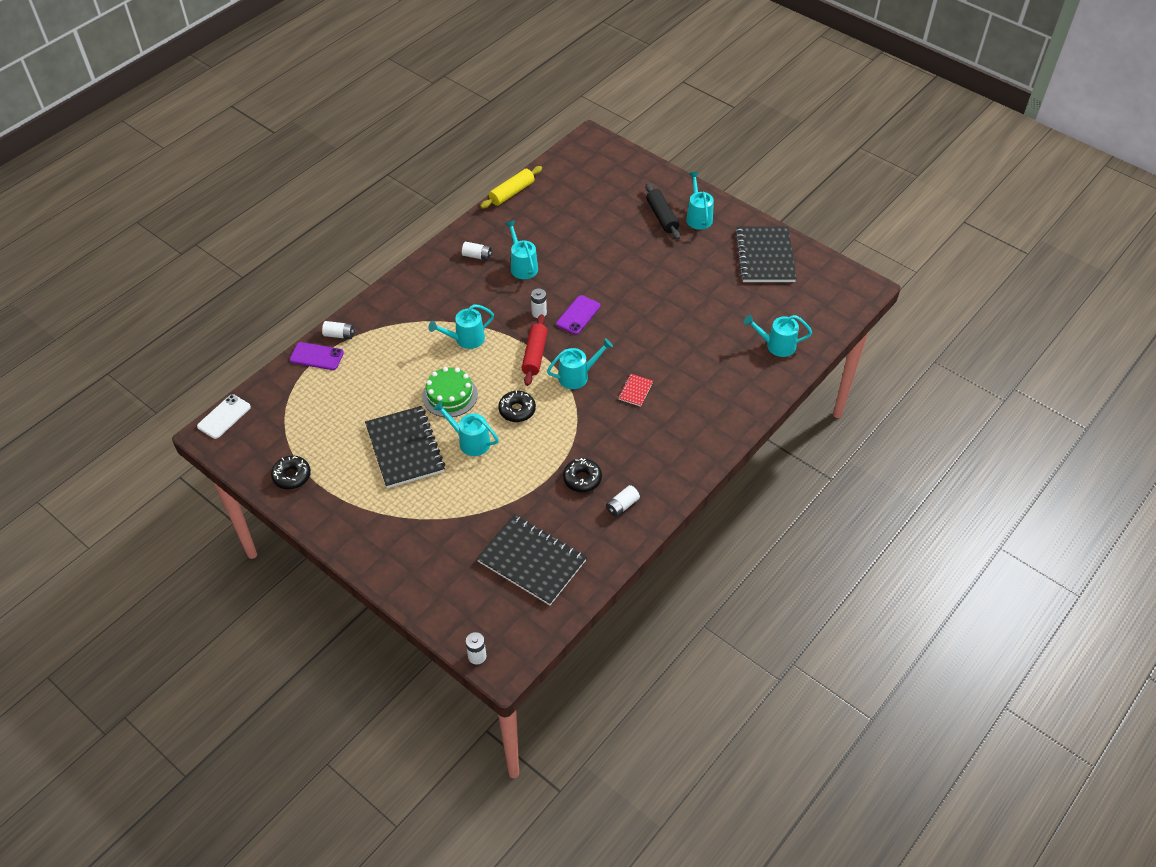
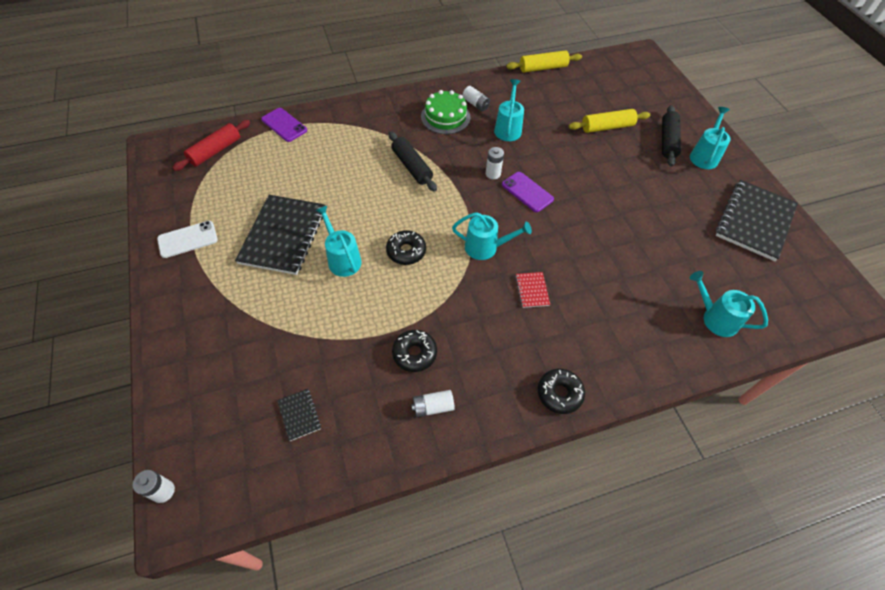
camera: 30 degrees right, 5 degrees up
(224, 417) = (176, 138): white phone -> white phone (188, 239)
(292, 476) = (177, 211): black donut -> black donut (559, 393)
(339, 335) = (316, 116): white battery -> none
(450, 395) = (359, 208): green cake -> green cake (445, 117)
(465, 339) = (411, 167): turquoise watering can -> black rolling pin
(531, 561) = (299, 415): black notebook -> black notebook, size x0.43
(535, 355) = (461, 209): red rolling pin -> red rolling pin (215, 151)
(578, 315) = (527, 192): purple phone -> purple phone turned 75 degrees clockwise
(605, 226) = (607, 127): none -> yellow rolling pin
(635, 391) = (532, 290): red notebook -> red notebook turned 60 degrees counterclockwise

